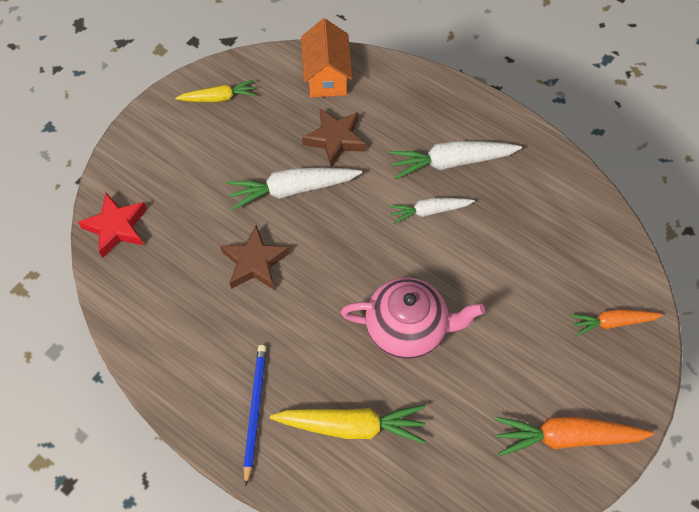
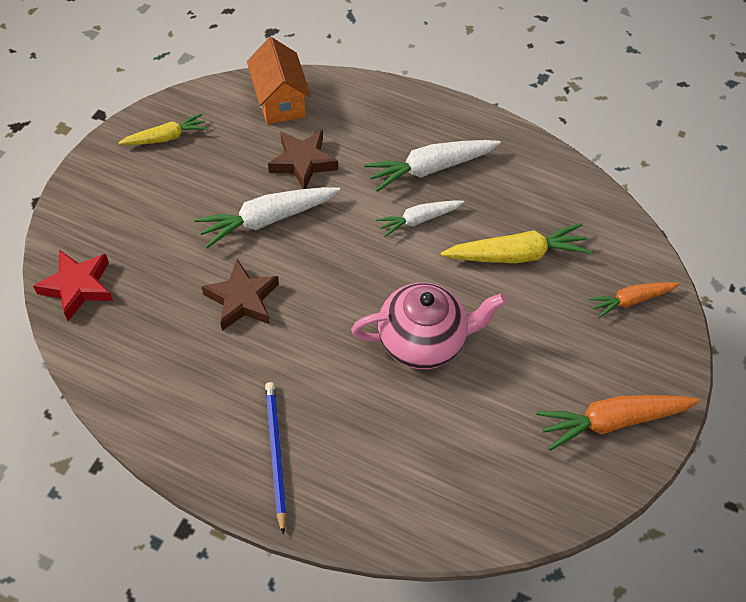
camera: 15 degrees left, 5 degrees down
(351, 426) = (385, 450): yellow carrot -> yellow carrot (516, 254)

